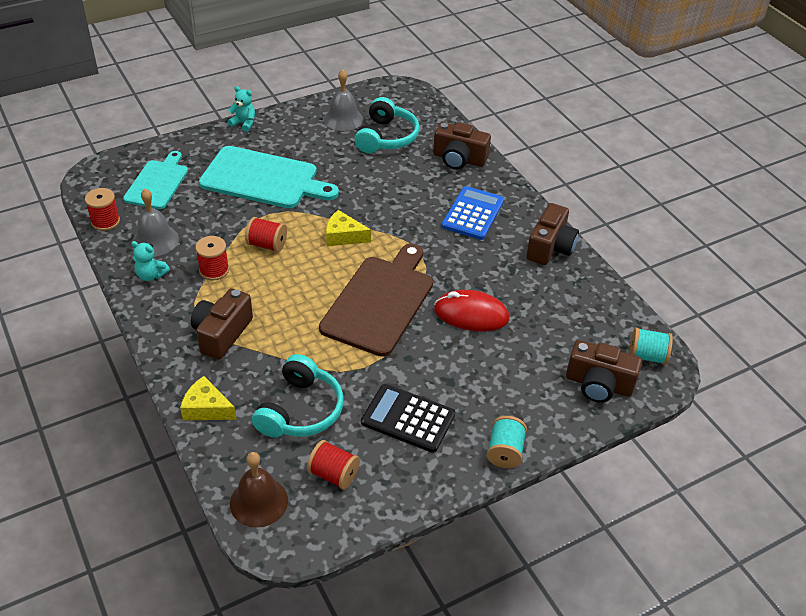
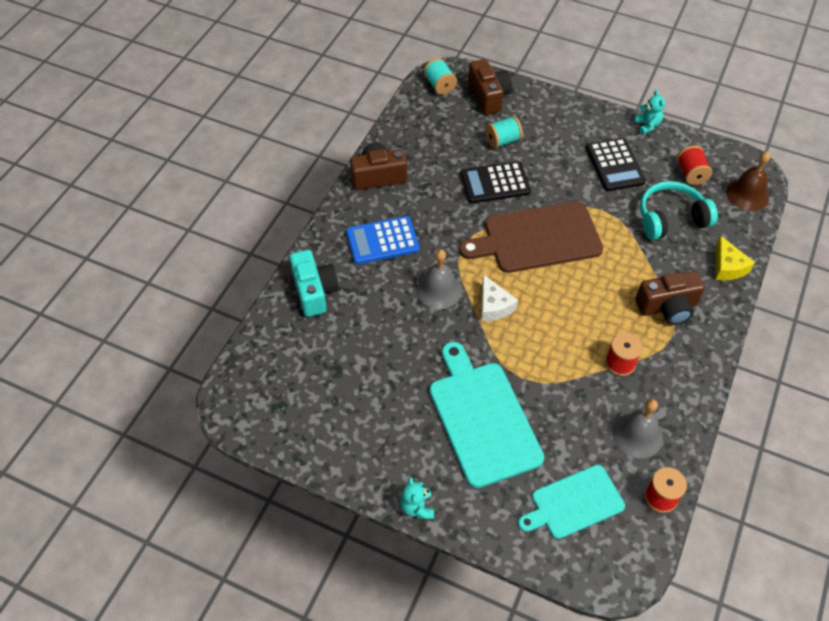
camera: 125 degrees left, 10 degrees up
(151, 275) = (672, 402): turquoise teddy bear -> turquoise teddy bear (647, 125)
(267, 245) = (557, 350): red spool -> none
(343, 119) = (331, 422): grey bell -> grey bell (439, 290)
(343, 236) = (494, 306): yellow cheese -> white cheese
(386, 137) = (330, 365): turquoise headphones -> none
(459, 159) = (314, 291): brown camera -> turquoise camera
(471, 314) = (494, 183): red mouse -> black calculator
(505, 452) = (586, 112): turquoise spool -> turquoise spool (502, 141)

